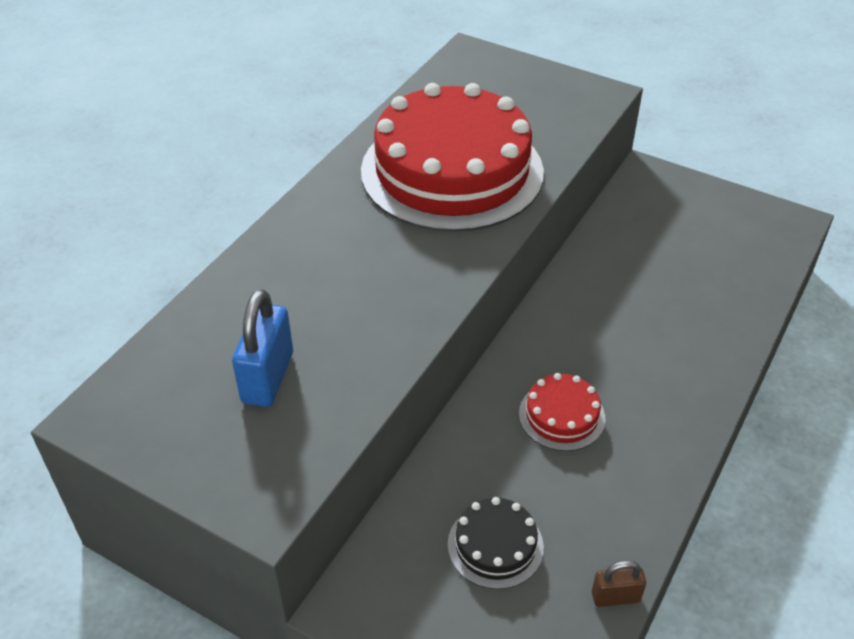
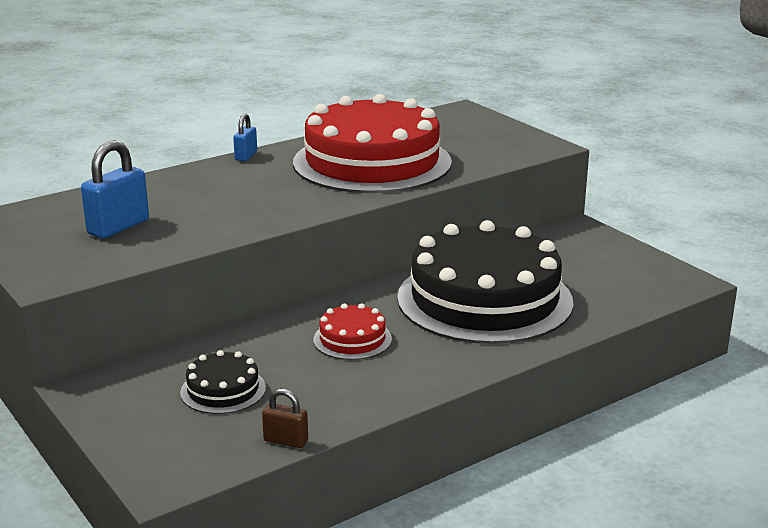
camera: 25 degrees right, 20 degrees down
(306, 199) = (246, 156): none -> blue padlock
(639, 309) = (484, 299): none -> black cake

